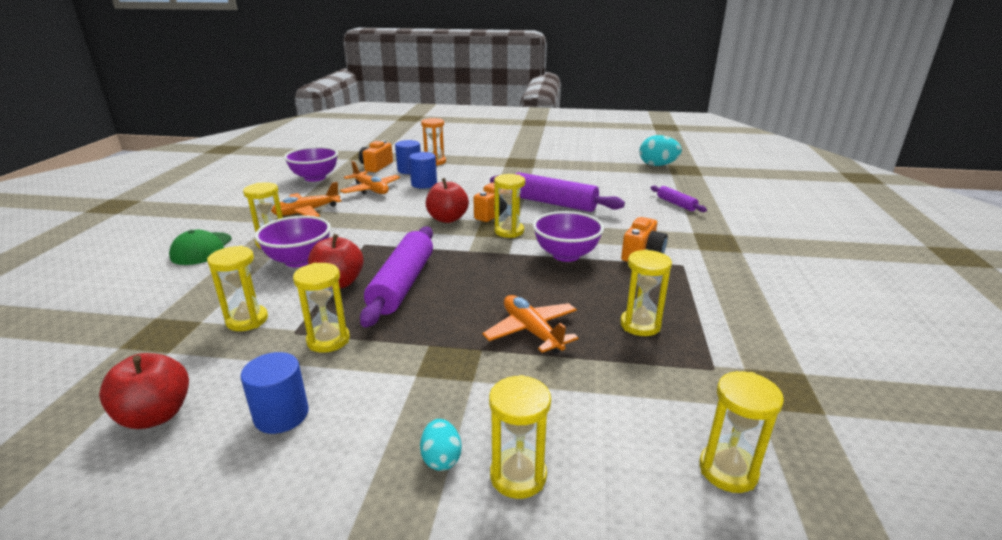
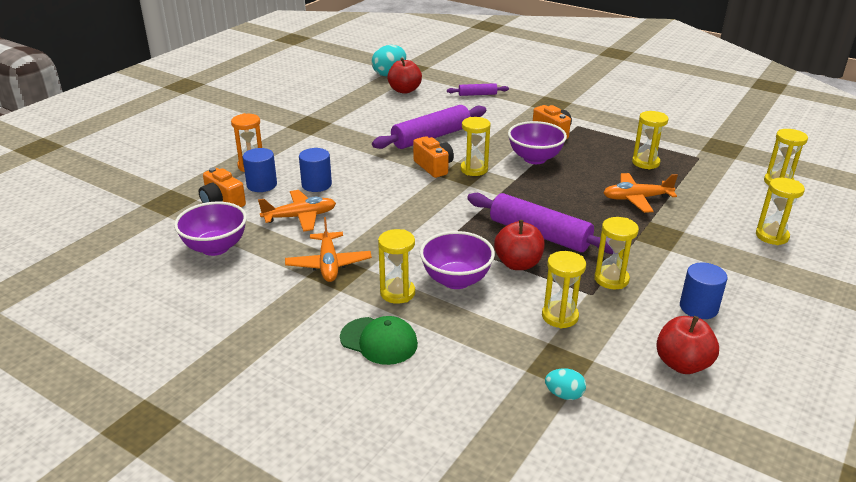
camera: 65 degrees left, 5 degrees up
(441, 458) = (754, 256): turquoise egg -> turquoise egg (564, 395)
(447, 219) = (422, 190): red apple -> red apple (404, 90)

